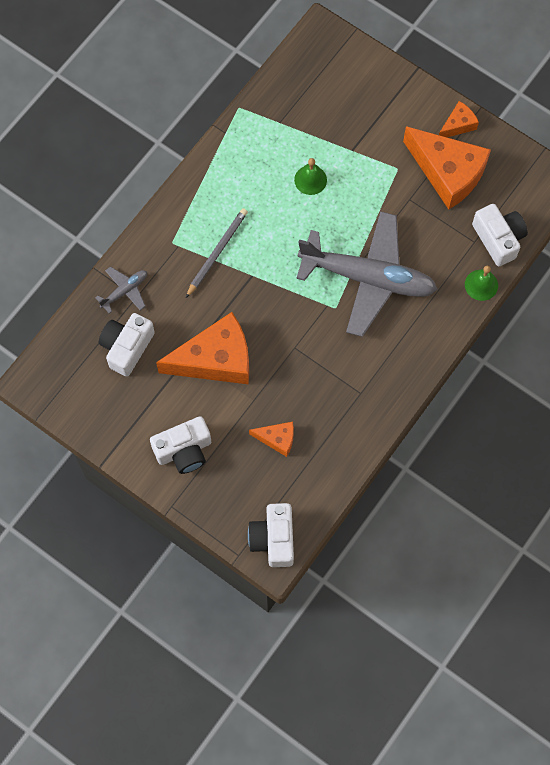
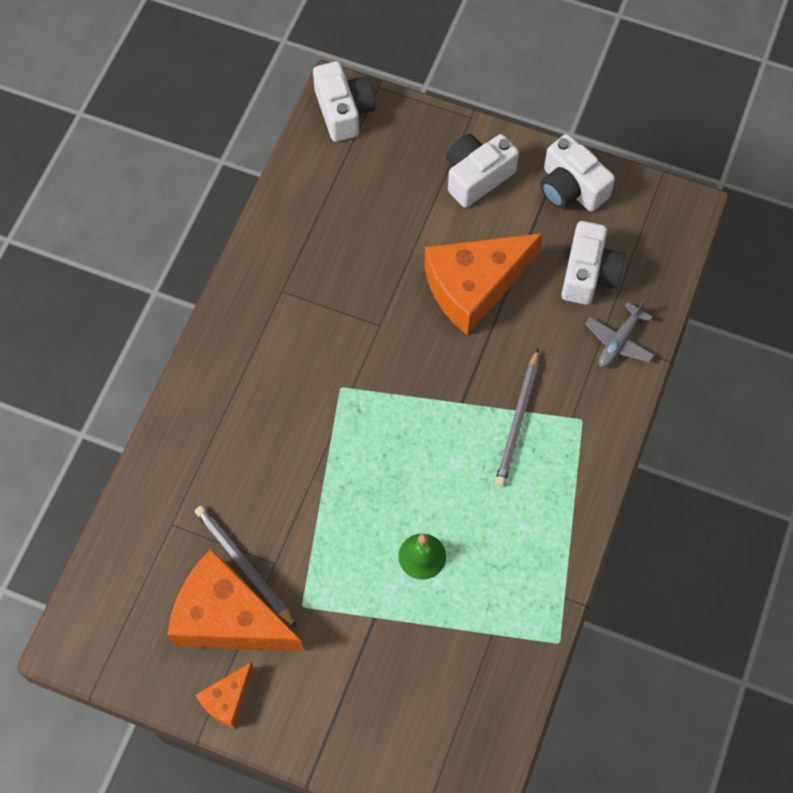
camera: 165 degrees right, 5 degrees down
(277, 439) = (370, 214): orange cheese -> none
(368, 278) = (306, 437): grey plane -> none
(430, 202) = (244, 566): none -> grey pencil
(481, 285) = (152, 465): green bell -> none
(498, 239) = (138, 536): white camera -> white camera (571, 188)

